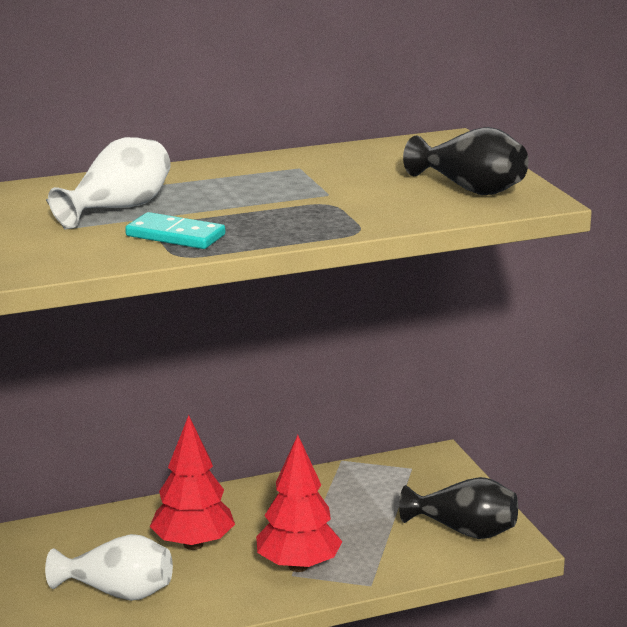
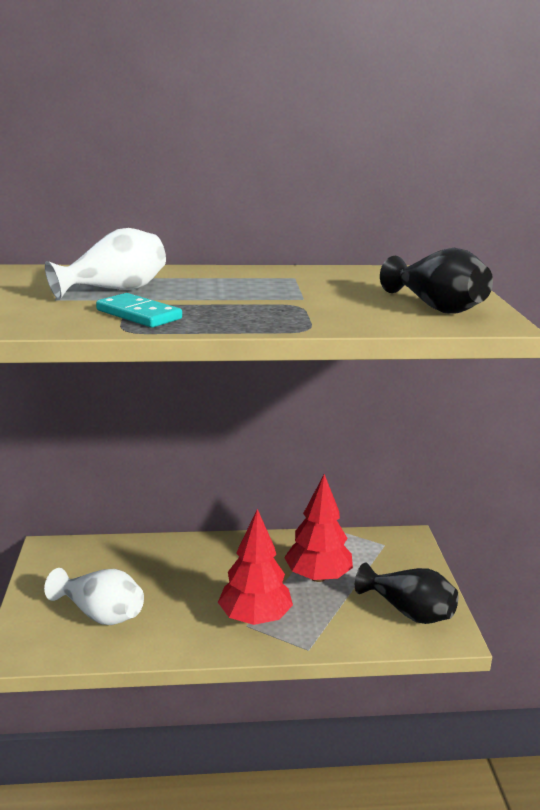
camera: 15 degrees right, 0 degrees up
(193, 544) = (181, 581): red tree -> red tree (318, 577)

